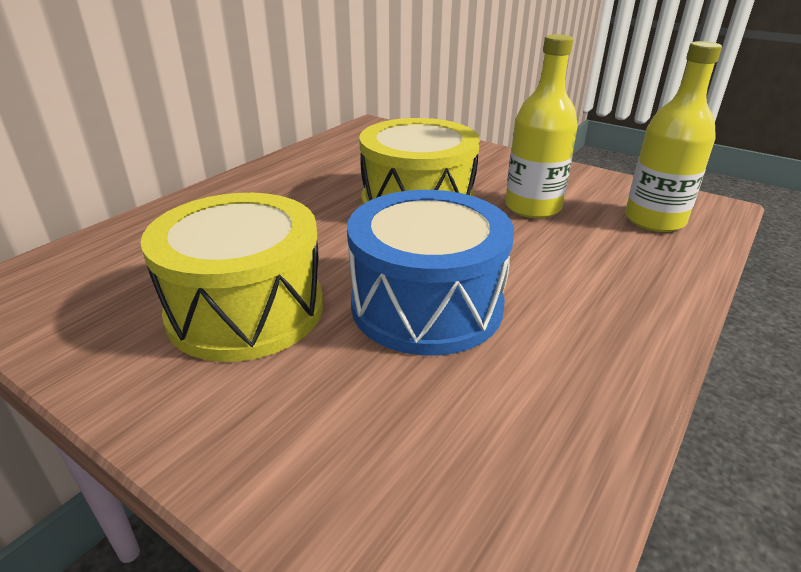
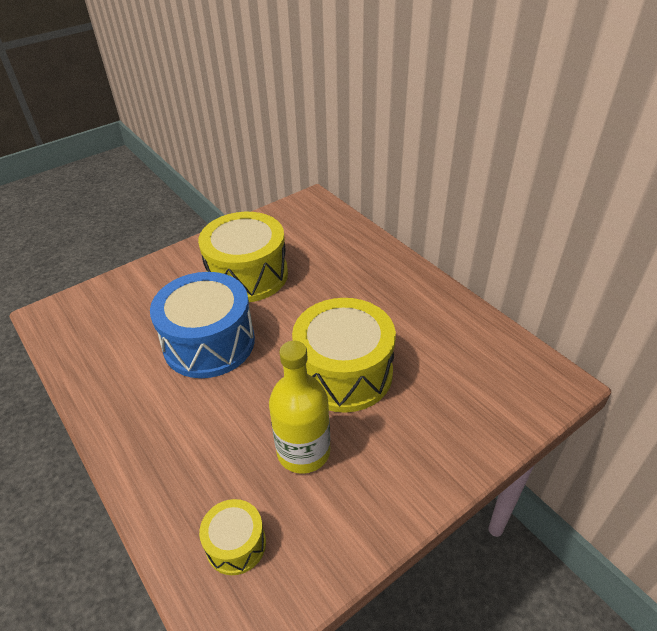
camera: 110 degrees right, 10 degrees up
(654, 220) = (236, 544): yellow bottle -> yellow drum

